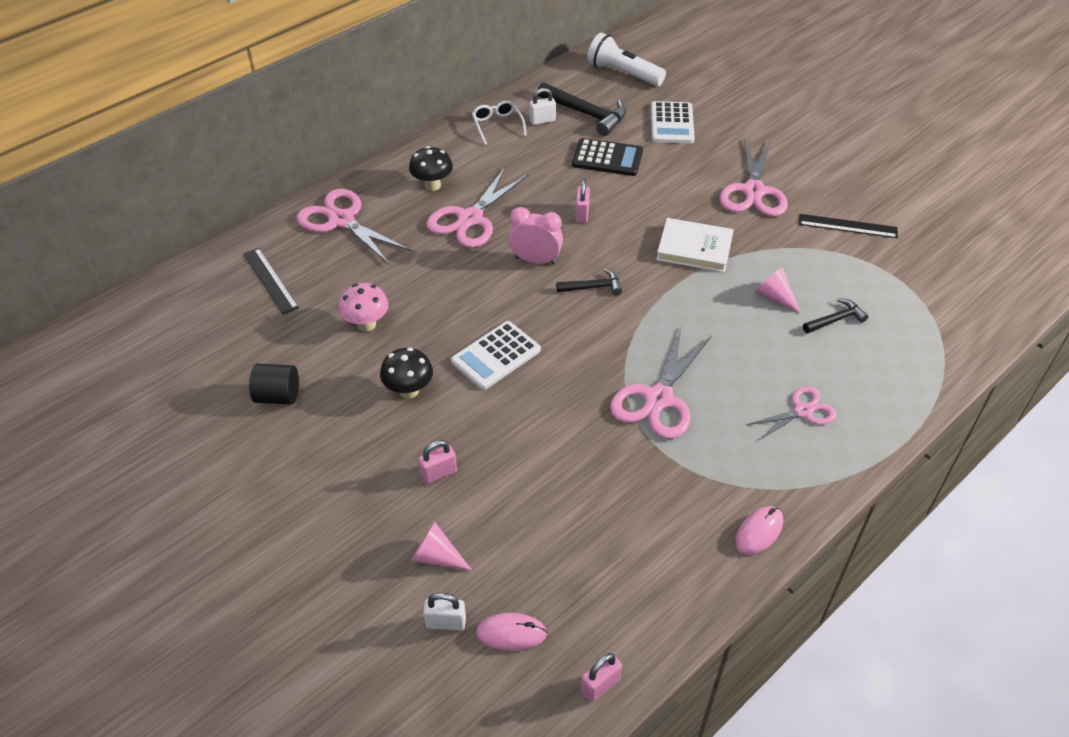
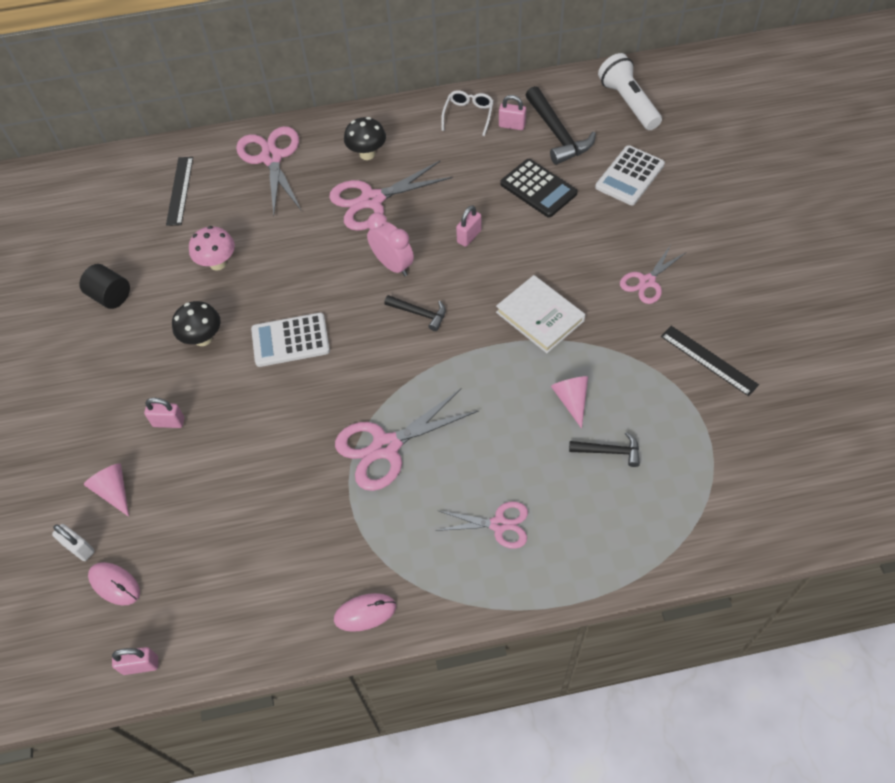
camera: 35 degrees right, 10 degrees up
(542, 120) = (512, 125): white padlock -> pink padlock
(753, 191) = (647, 282): pink scissors -> pink scissors, size x0.61

